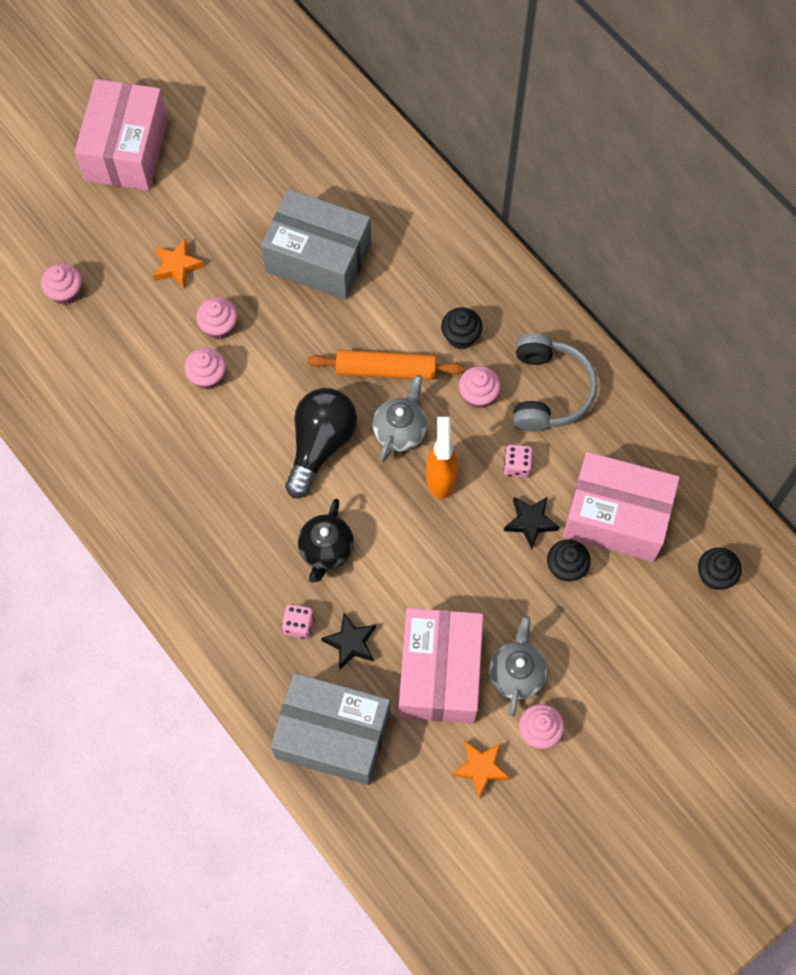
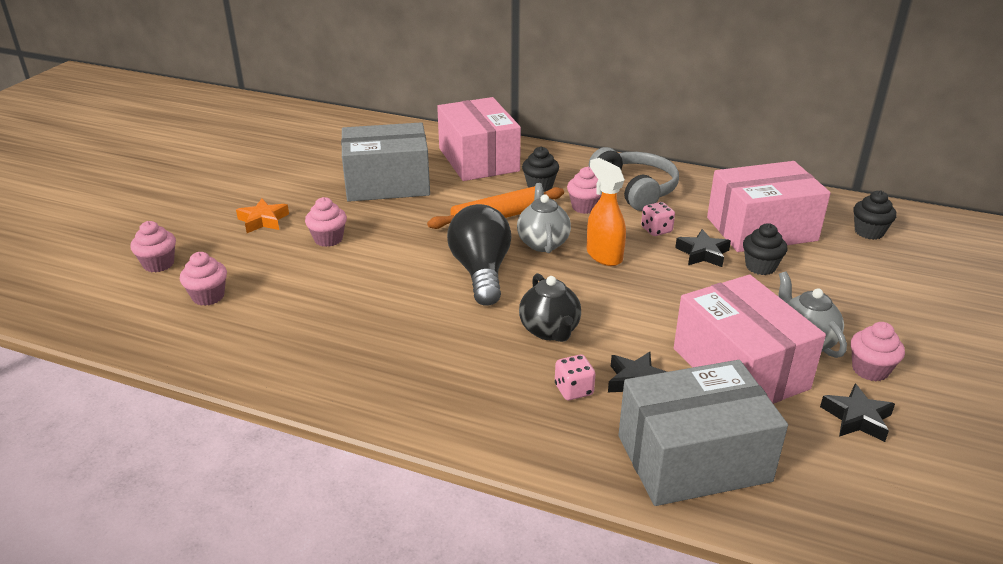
camera: 30 degrees left, 35 degrees down
(126, 150) = (173, 180): pink box -> pink box (478, 159)
(208, 376) = (340, 268): pink cupcake -> pink cupcake (208, 296)
(481, 768) = (857, 418): orange star -> black star

